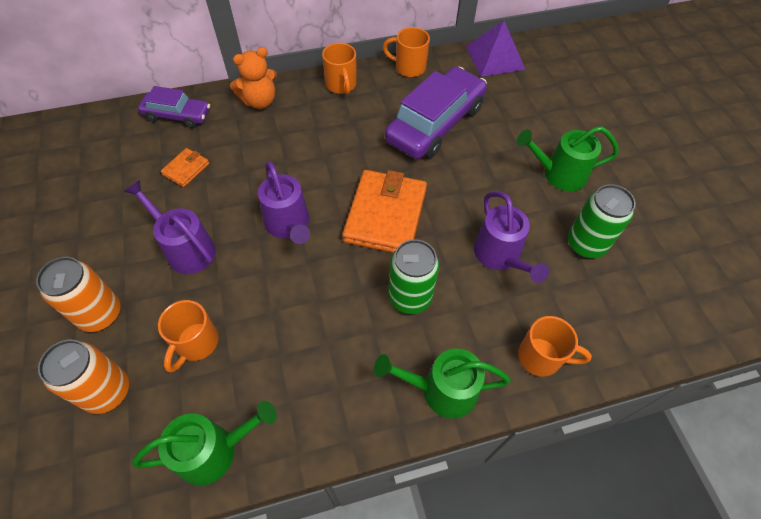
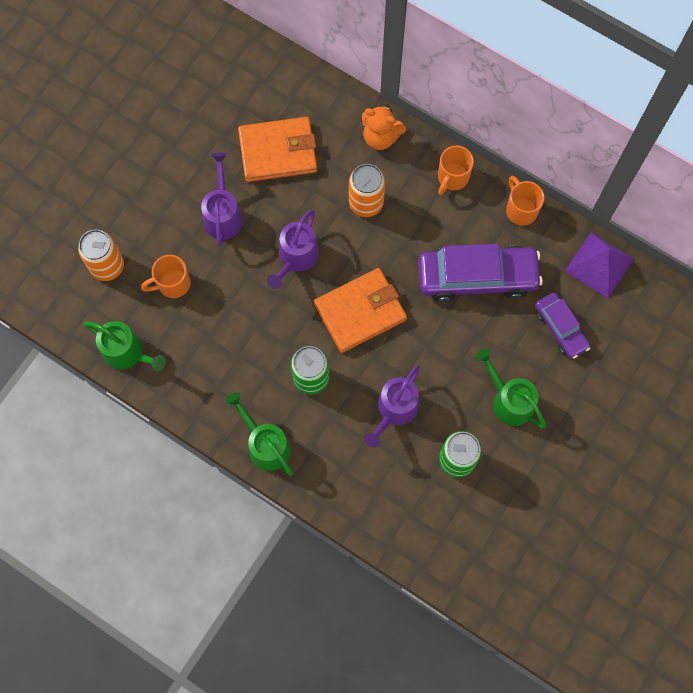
camera: 50 degrees right, 15 degrees up
(100, 314) = (142, 213): orange can -> orange can (366, 203)
(177, 115) = (315, 97): purple car -> purple car (560, 328)
(186, 169) = (278, 151): orange wallet -> orange wallet, size x2.14
(541, 357) = (339, 487): orange mug -> none

